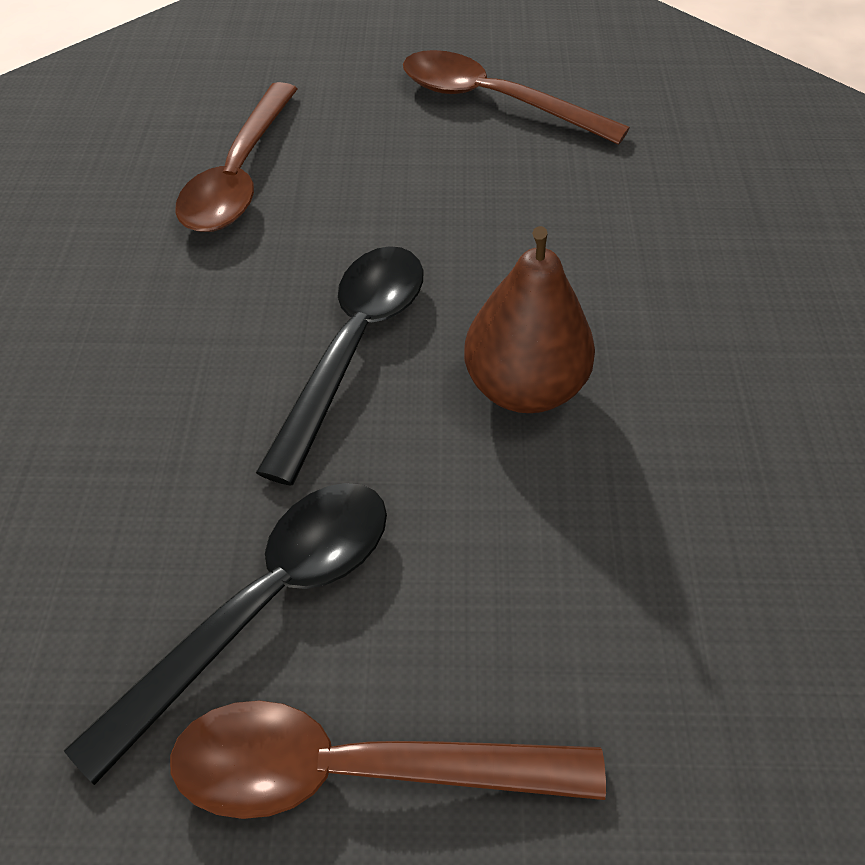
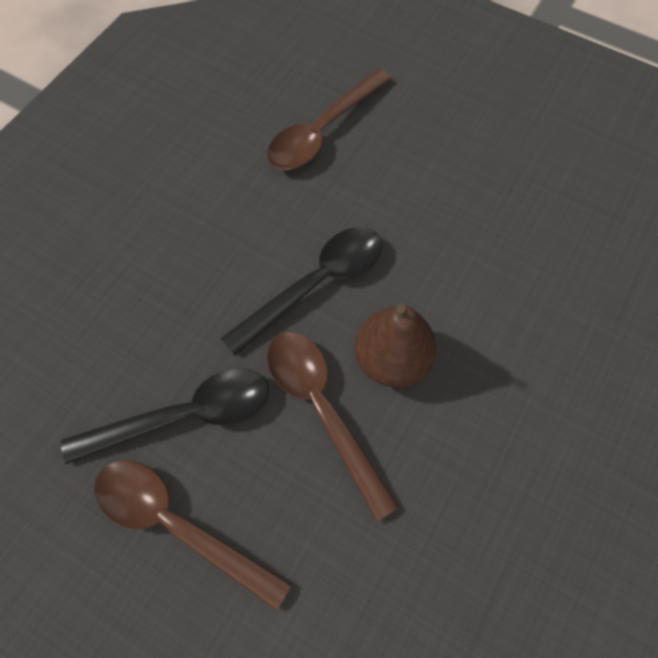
camera: 30 degrees right, 15 degrees up
(495, 102) = (510, 141): brown spoon -> brown spoon (322, 409)

